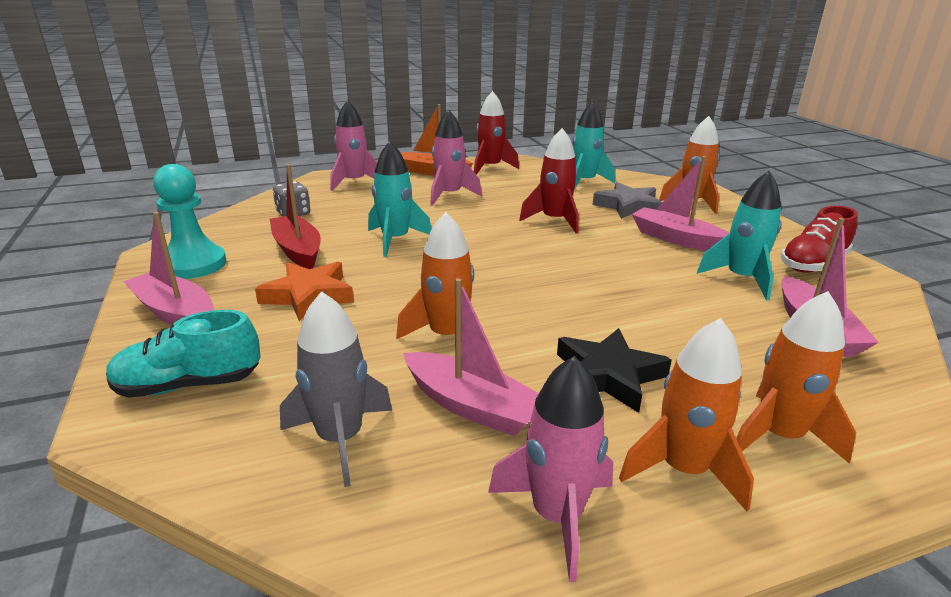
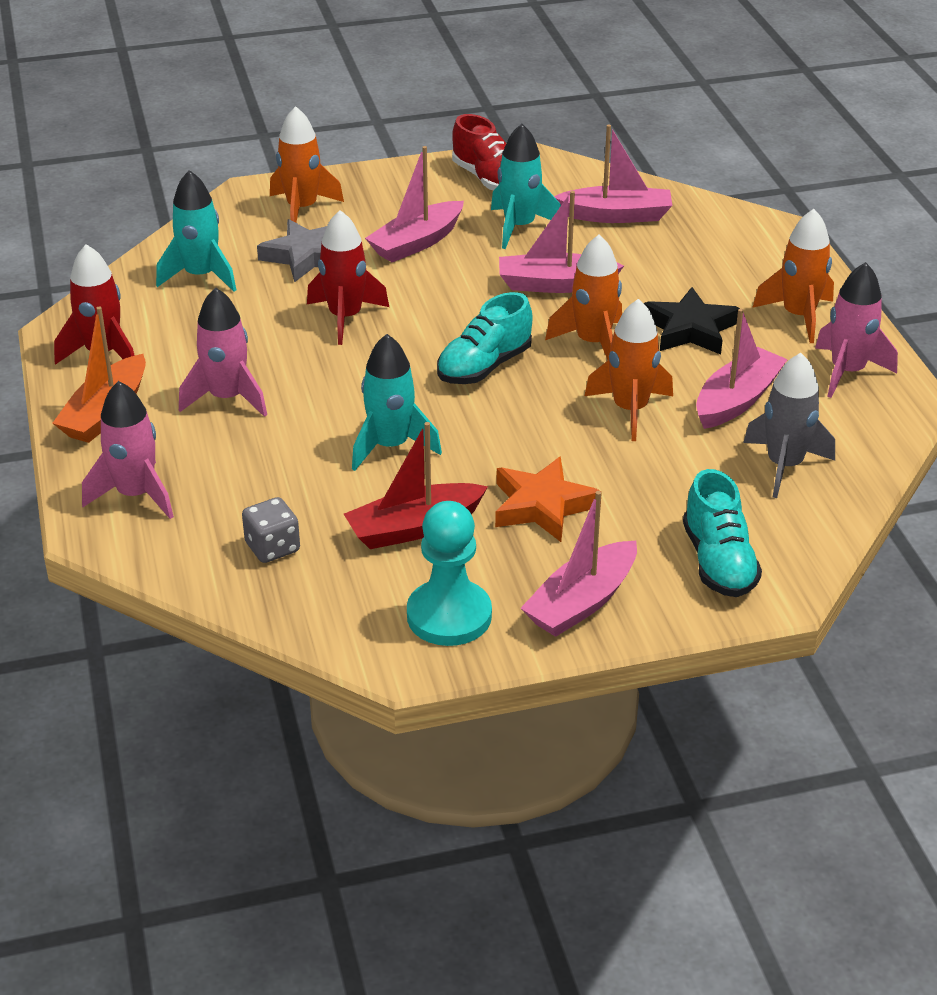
camera: 85 degrees left, 10 degrees up
(504, 269) = (484, 366): none -> turquoise shoe
(651, 297) = (555, 284): none -> pink boat
(779, 436) = (759, 271): orange rocket -> orange rocket (593, 343)

